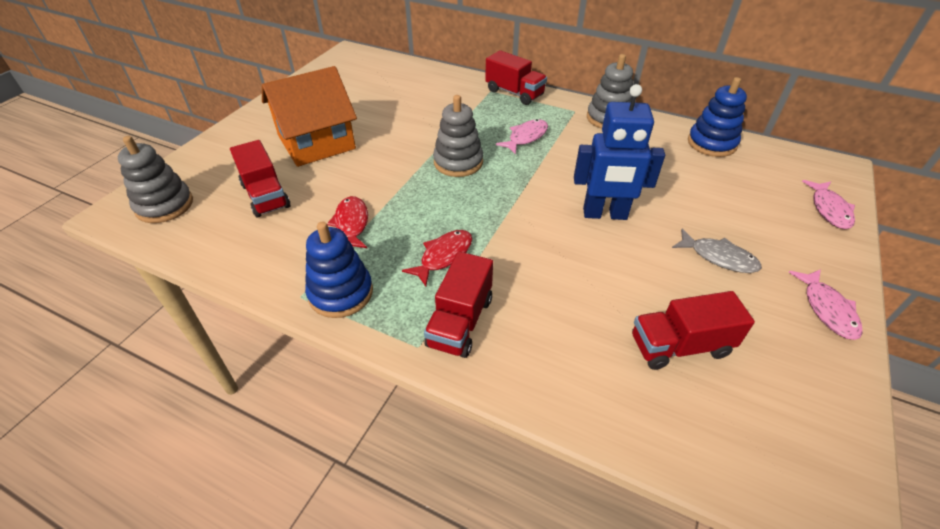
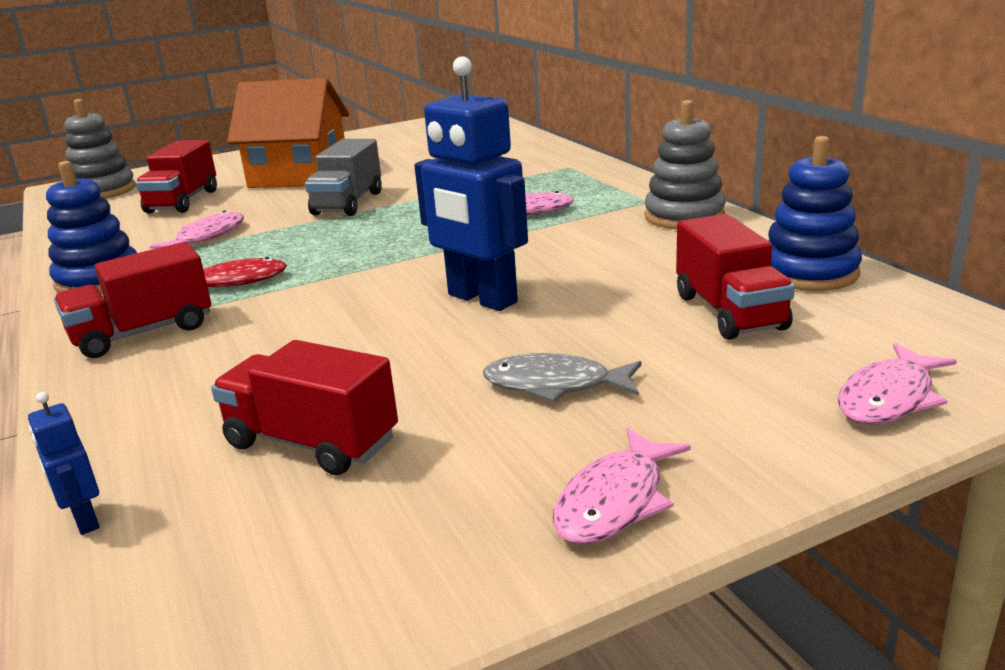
camera: 40 degrees right, 20 degrees down
(351, 224) = (207, 237): red fish -> pink fish
(402, 161) = (348, 203): none -> grey truck
(458, 162) = (403, 216): grey stacking toy -> none
(514, 93) = (596, 173): red truck -> red truck (729, 312)
(663, 454) = (85, 521): none -> blue robot
(719, 257) = (554, 385): grey fish -> grey fish turned 120 degrees clockwise

